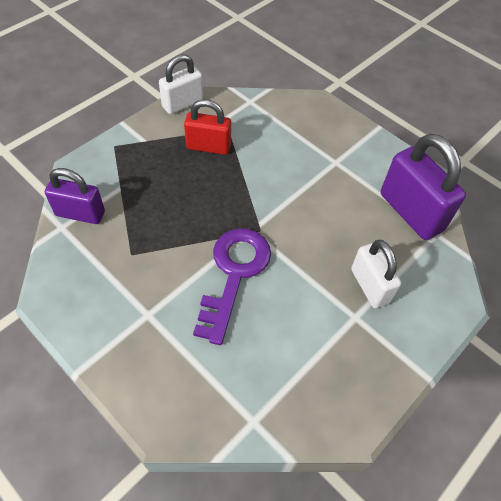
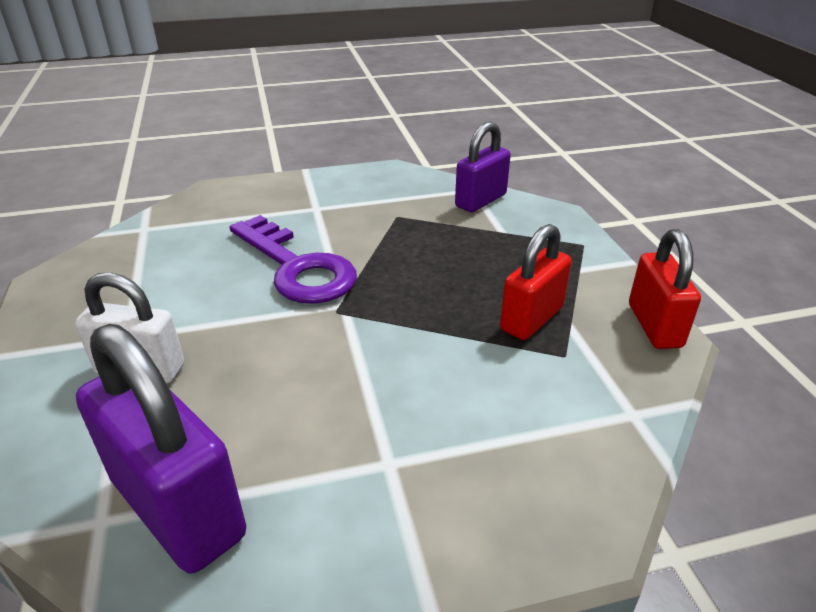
camera: 125 degrees right, 20 degrees down
(182, 104) = (654, 325): white padlock -> red padlock
(410, 212) = (178, 508): purple padlock -> purple padlock turned 45 degrees clockwise

